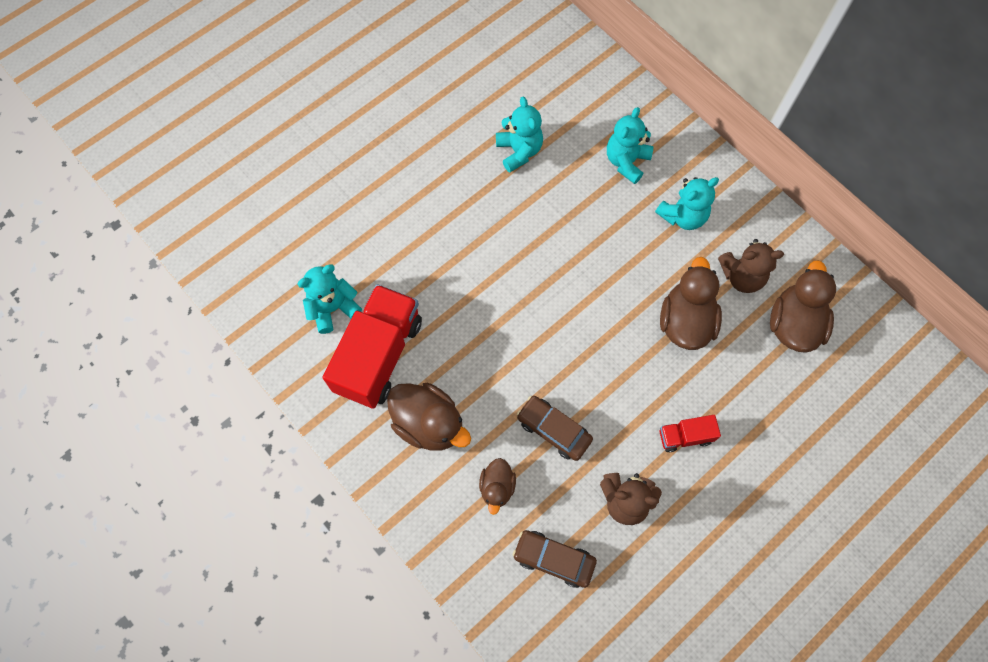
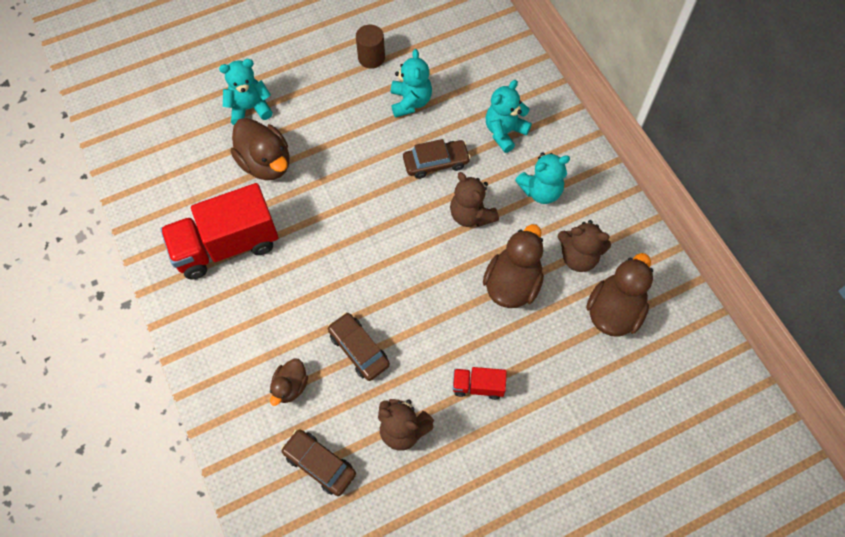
camera: 15 degrees right, 5 degrees down
(333, 308) = (201, 196): turquoise teddy bear -> turquoise teddy bear (250, 108)
(379, 355) = (226, 246): red truck -> red truck turned 150 degrees counterclockwise
(429, 424) = (249, 315): brown duck -> brown duck (265, 163)
(462, 112) = (371, 58): none -> brown cylinder
(567, 211) = (436, 163): none -> brown car
(621, 259) = (471, 215): none -> brown teddy bear

